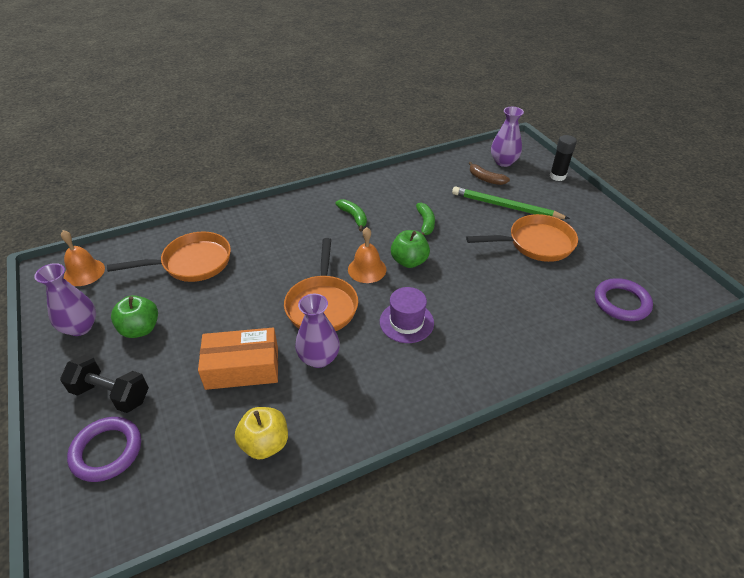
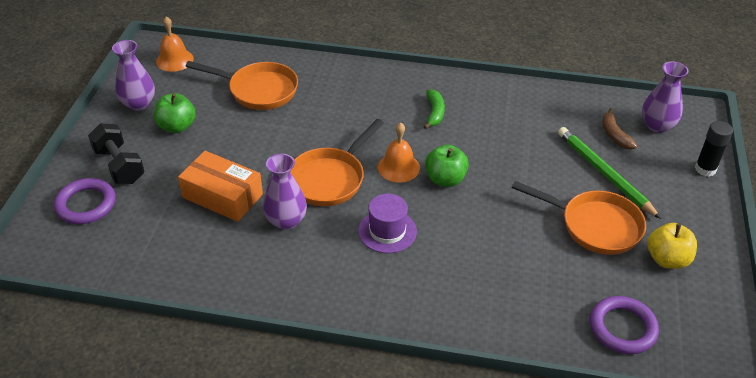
camera: 35 degrees right, 0 degrees up
(265, 443) = (189, 261): yellow apple -> yellow apple (667, 259)
(425, 223) = (499, 151): green banana -> none

